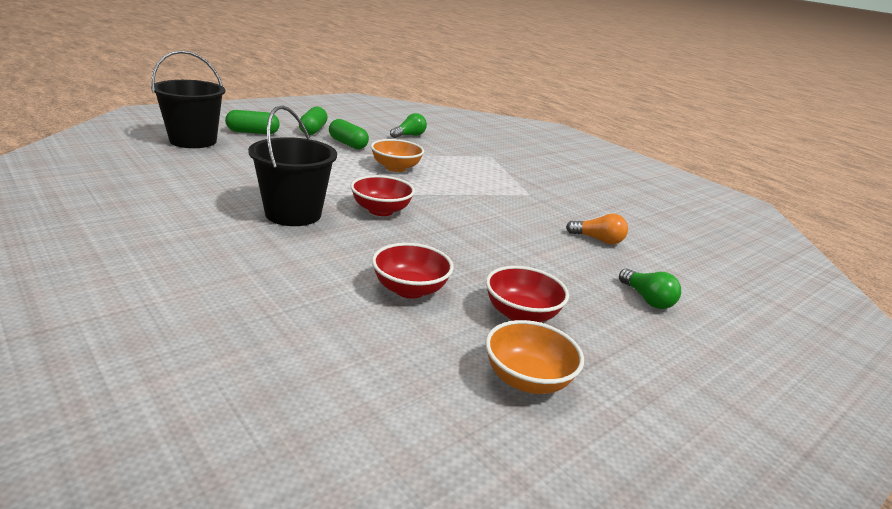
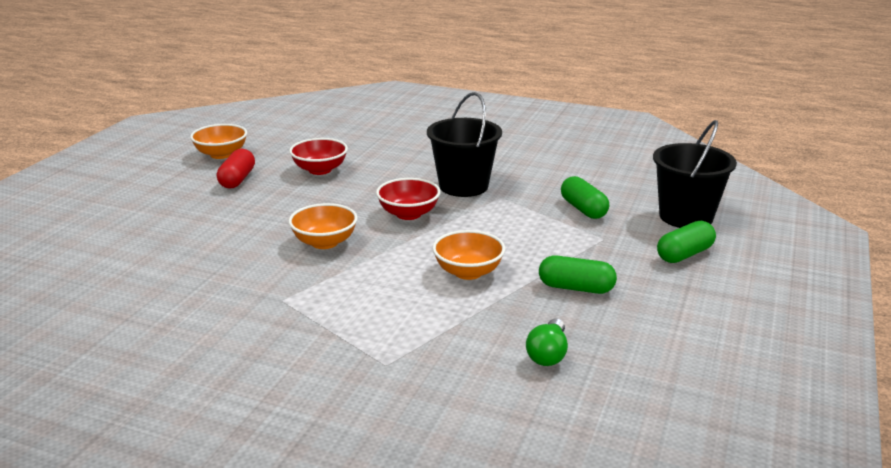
camera: 155 degrees right, 0 degrees up
(313, 130) = (655, 294): green capsule -> green capsule (583, 209)
(474, 215) = (324, 242): none -> orange bowl
(521, 314) = (237, 179): red bowl -> red capsule
(598, 240) = (183, 262): orange light bulb -> none
(647, 299) = (137, 219): green light bulb -> none

